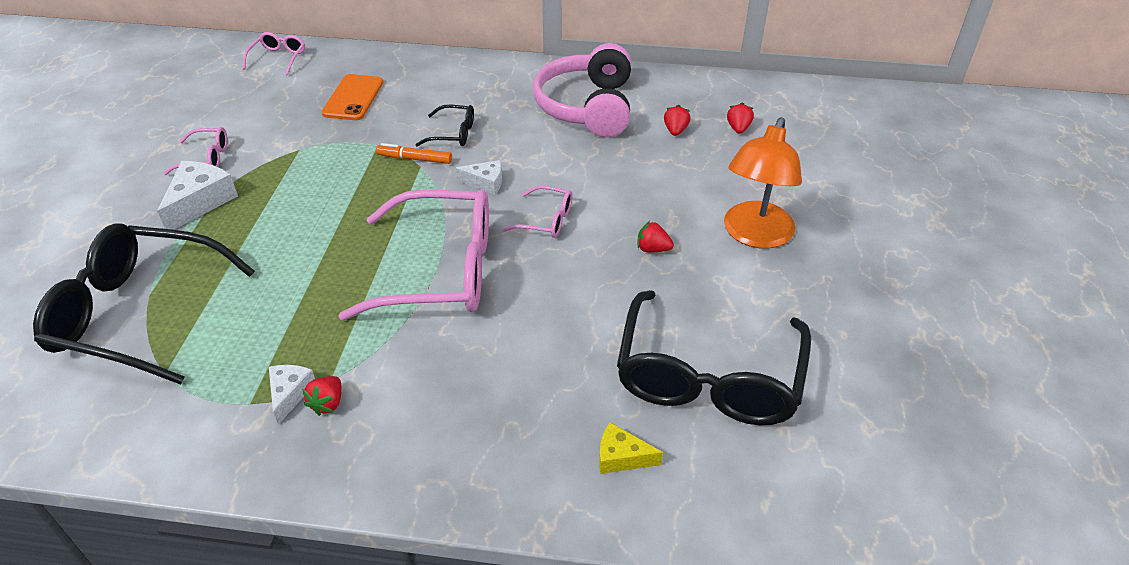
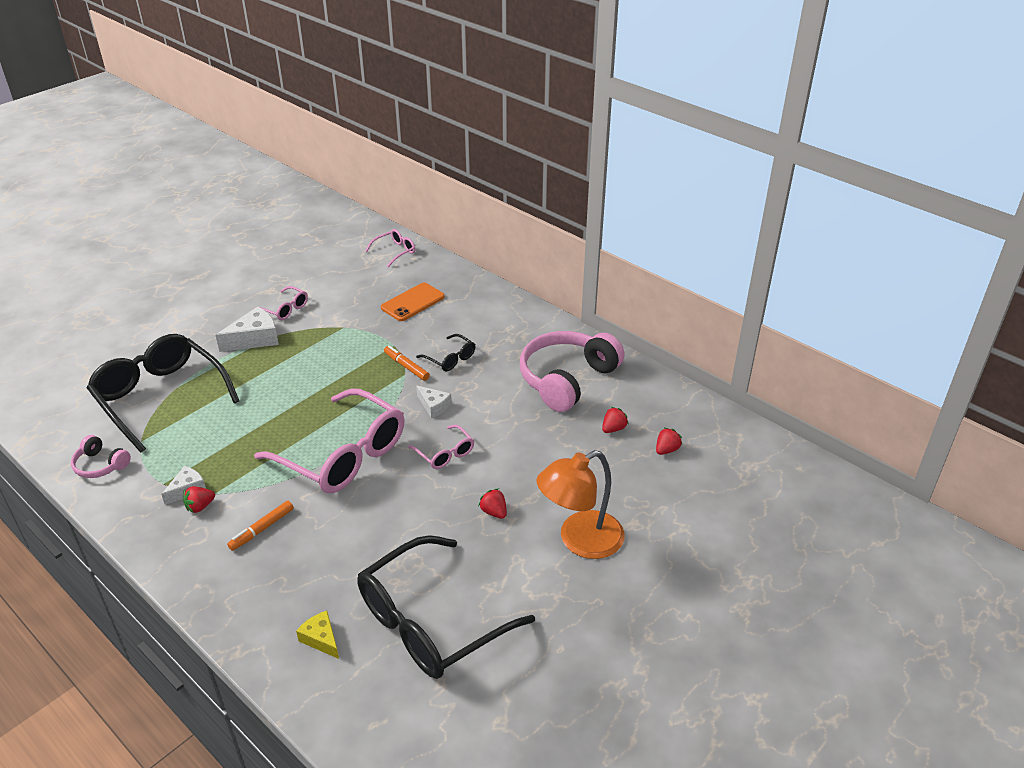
camera: 35 degrees right, 5 degrees down
(135, 426) = (100, 465): none -> pink headphones
(431, 387) = (262, 529): none -> orange marker

